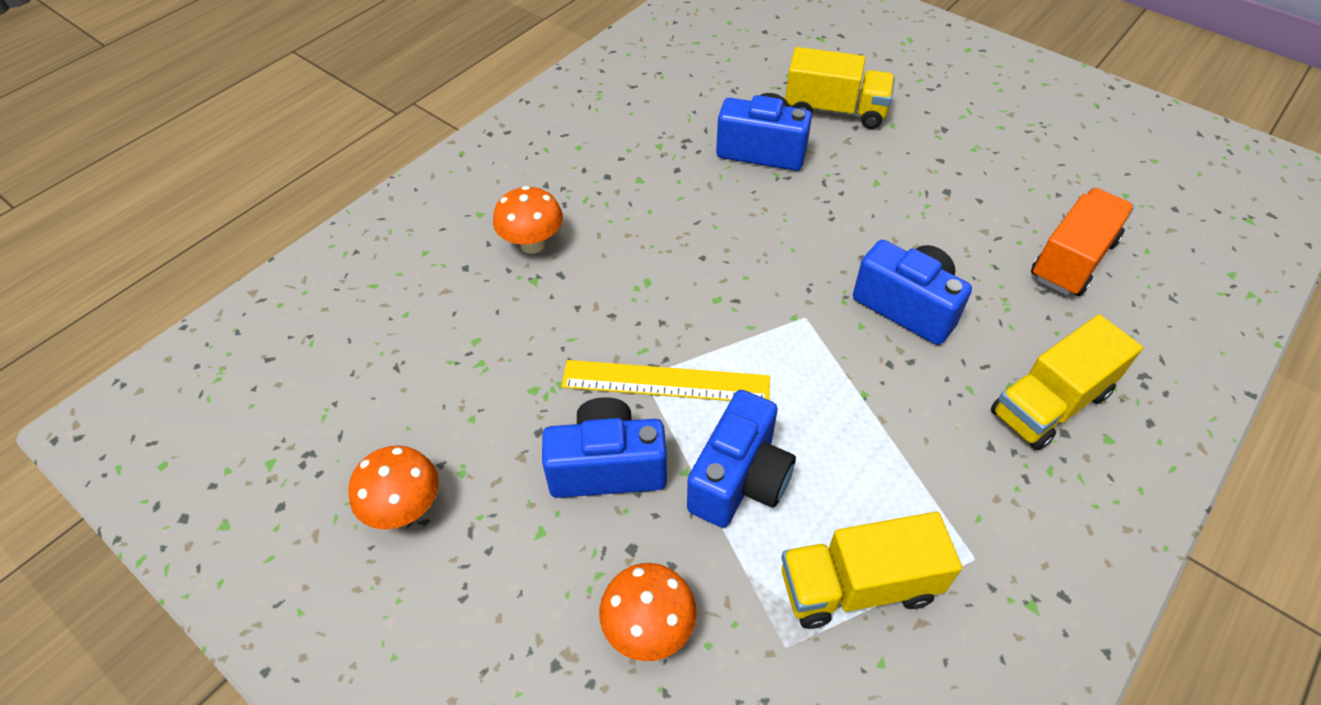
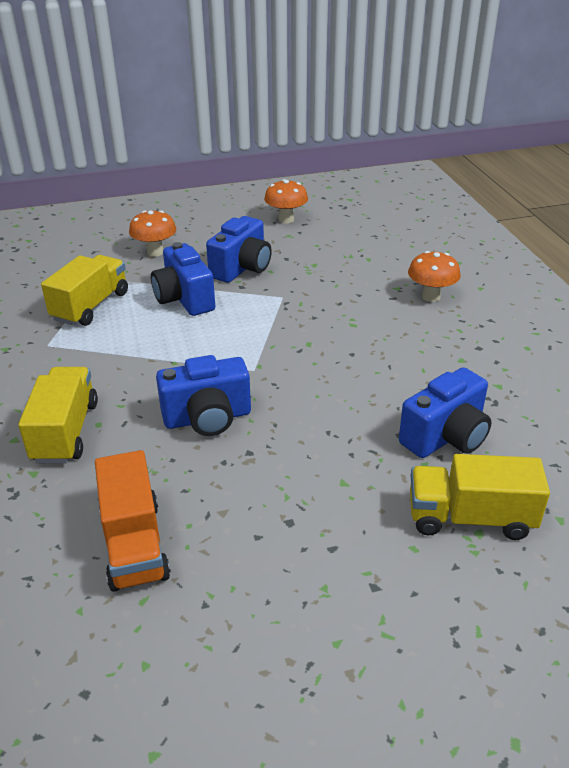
camera: 125 degrees right, 15 degrees down
(666, 381) = (270, 302): yellow ruler -> none
(835, 110) = (470, 518): yellow truck -> yellow truck turned 45 degrees clockwise

